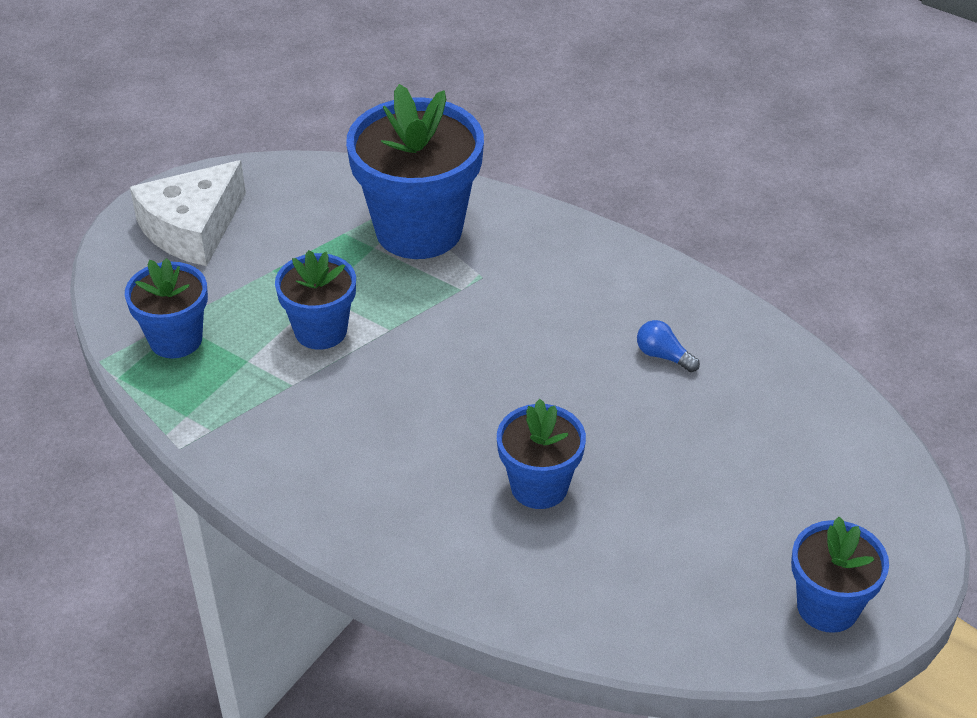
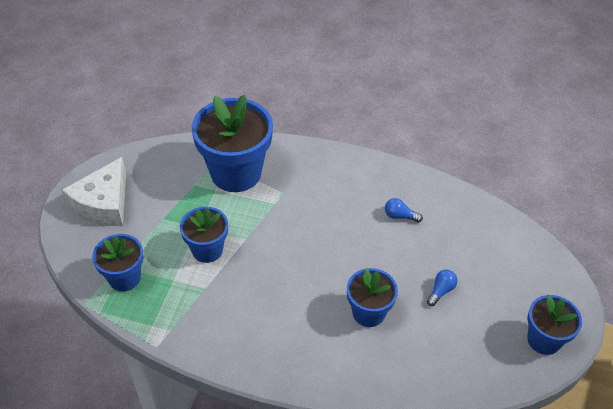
camera: 20 degrees left, 5 degrees up
(679, 485) = (441, 291): none -> blue light bulb

